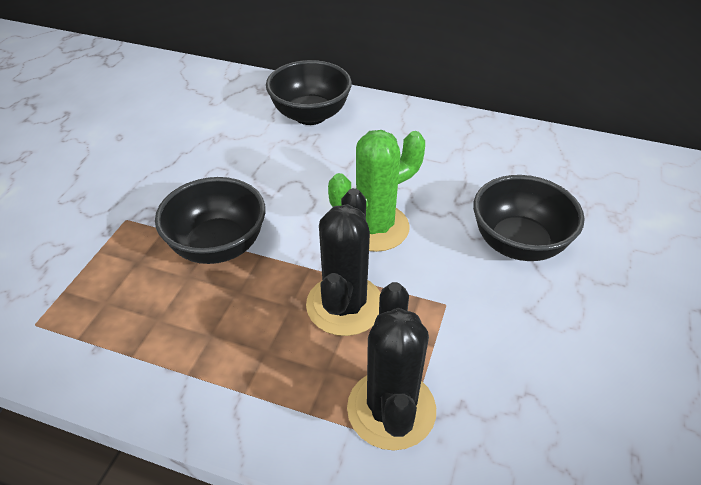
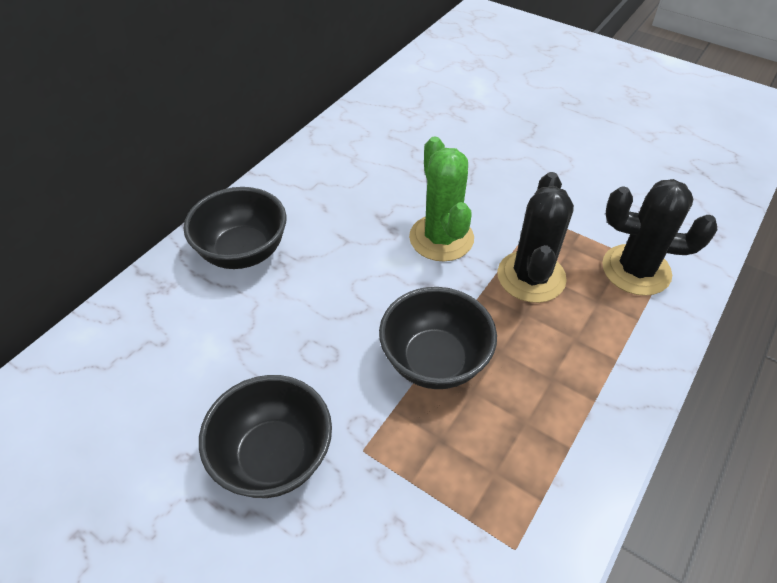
camera: 75 degrees left, 5 degrees up
(344, 305) = (531, 277): black cactus -> black cactus turned 75 degrees clockwise
(518, 244) = (484, 160): black bowl -> black bowl (274, 457)

